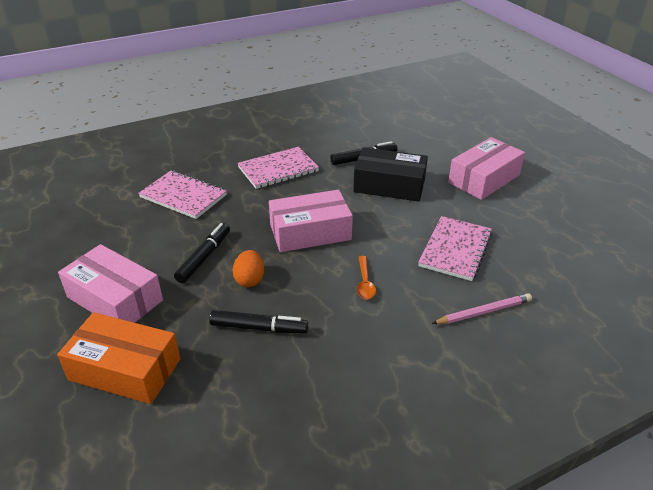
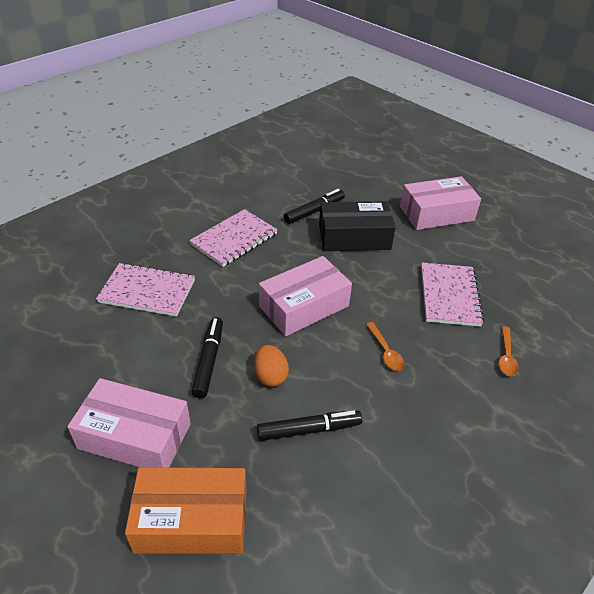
camera: 20 degrees left, 5 degrees up
(484, 179) = (436, 213): pink box -> pink box turned 45 degrees clockwise
(484, 312) = (506, 356): pink pencil -> orange spoon

